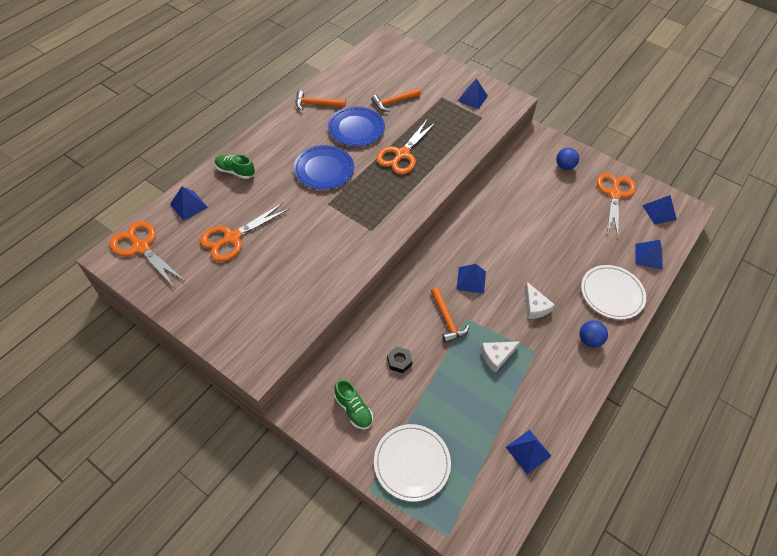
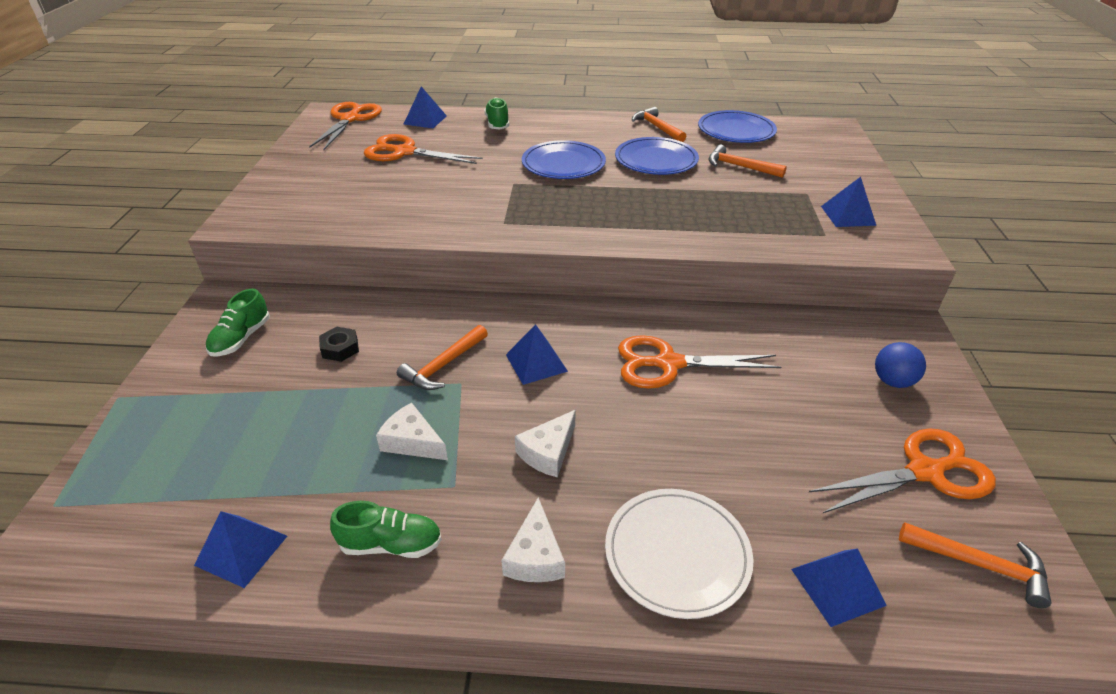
camera: 60 degrees right, 15 degrees down
(352, 76) = (736, 130): none -> blue plate
(402, 154) = (658, 201): orange scissors -> orange scissors (668, 364)
(412, 463) = (174, 421): white plate -> none
(556, 389) = (391, 544): none -> green shoe
(589, 340) = (535, 556): blue ball -> white cheese
(659, 212) = (979, 564): blue pyramid -> orange hammer

